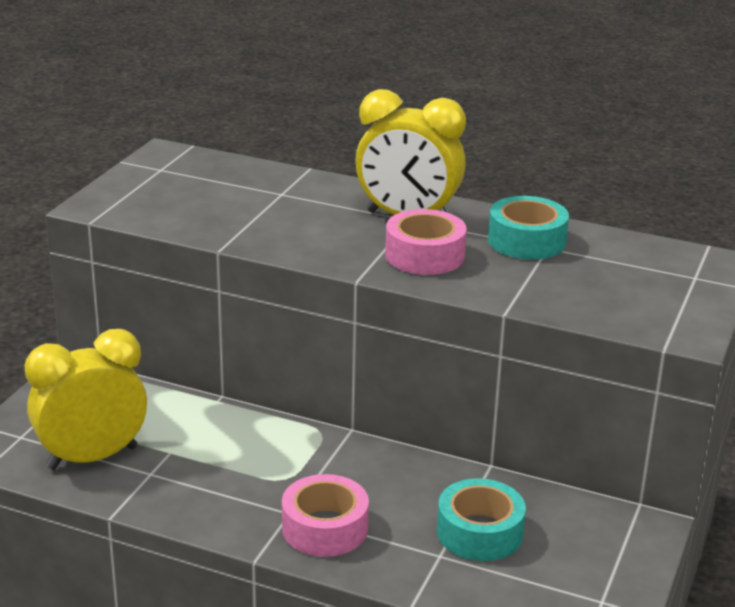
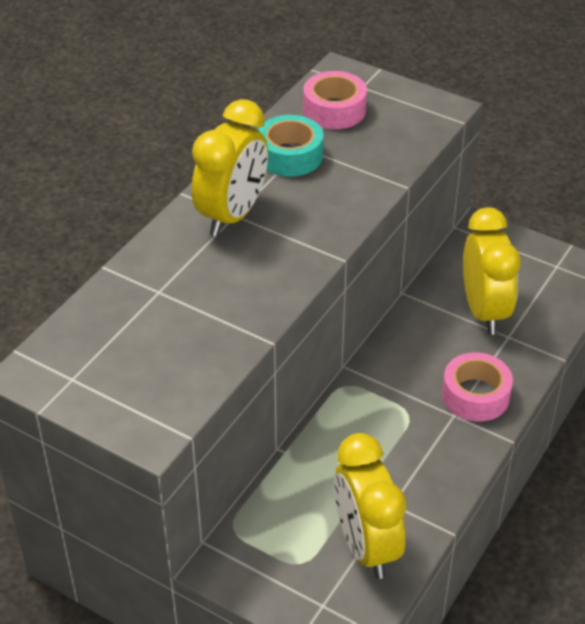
camera: 80 degrees left, 15 degrees up
(424, 255) = (306, 215): pink tape -> pink tape (334, 110)
(479, 532) = (484, 311): turquoise tape -> yellow clock

